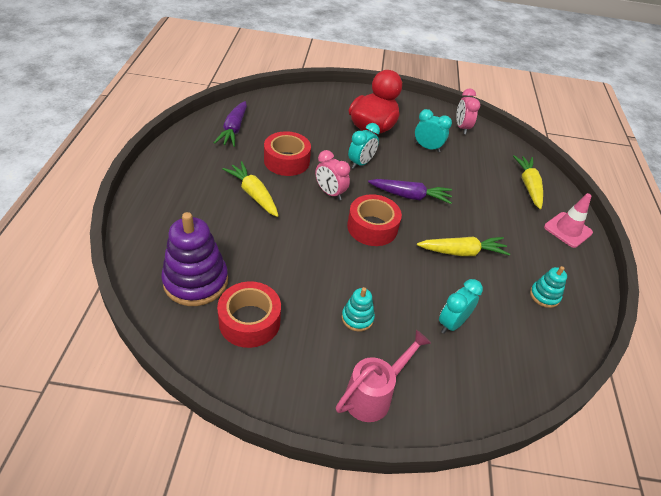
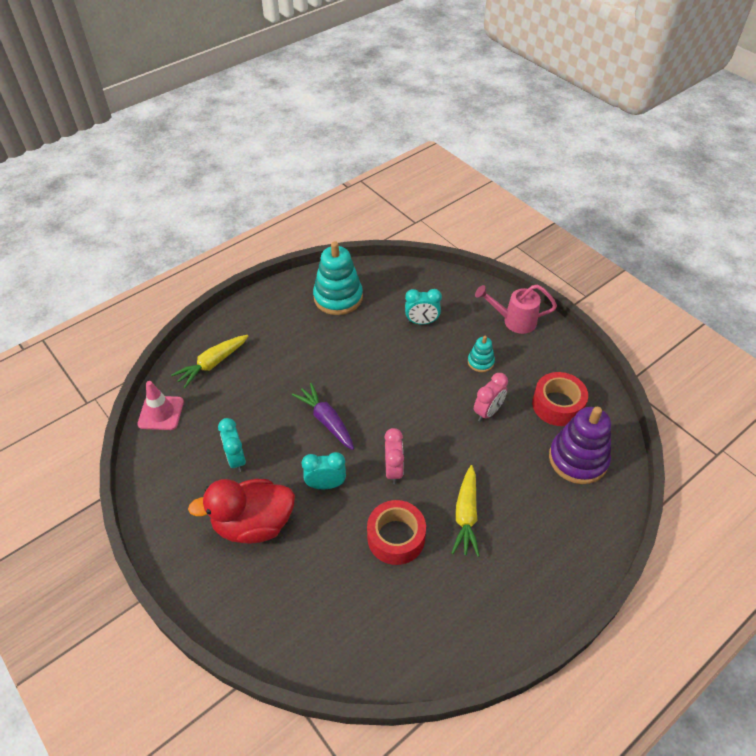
camera: 130 degrees left, 5 degrees up
(233, 129) = (411, 630): purple carrot -> none
(372, 227) = (394, 415): red tape -> none
(462, 128) = (163, 459): pink clock -> pink clock (487, 412)
(462, 252) = (351, 354): yellow carrot -> none
(544, 296) = (338, 297): turquoise stacking toy -> turquoise stacking toy, size x1.99
(567, 230) = (247, 317): pink traffic cone -> pink traffic cone (161, 413)

